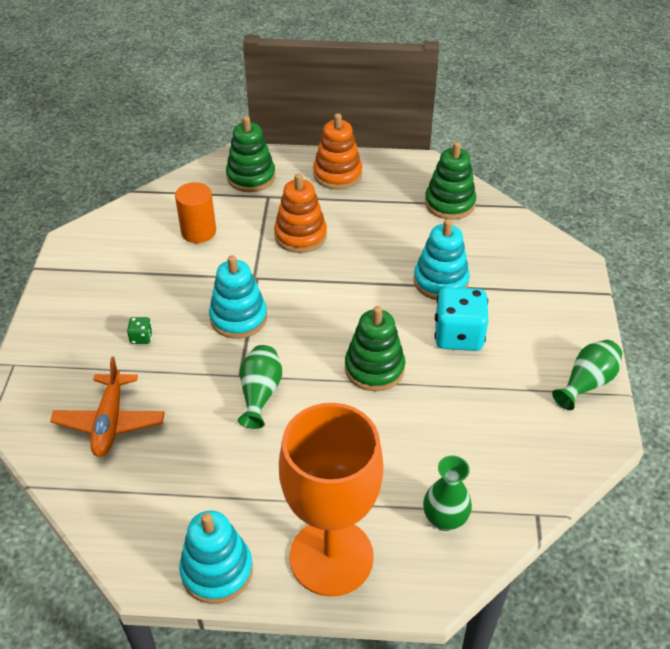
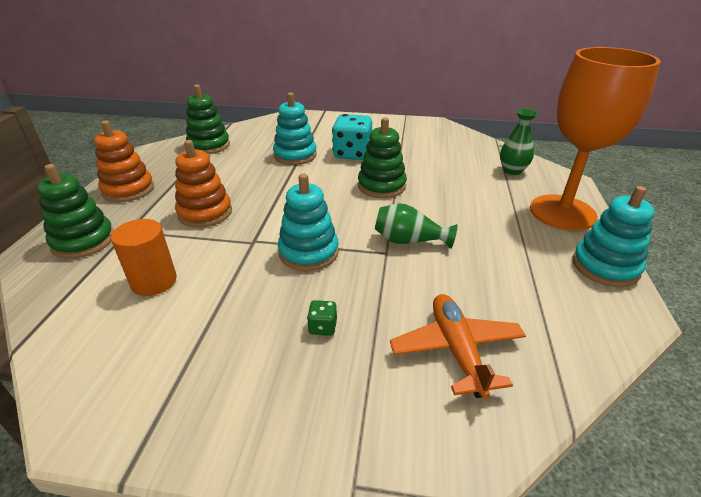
camera: 85 degrees left, 10 degrees down
(110, 422) = (456, 350): orange plane -> orange plane turned 105 degrees counterclockwise
(587, 383) = (397, 123): green vase -> none

